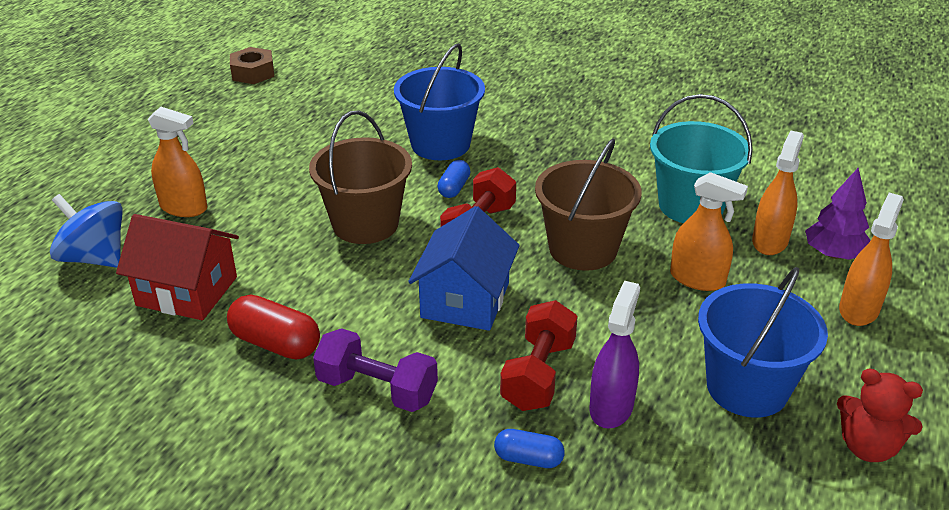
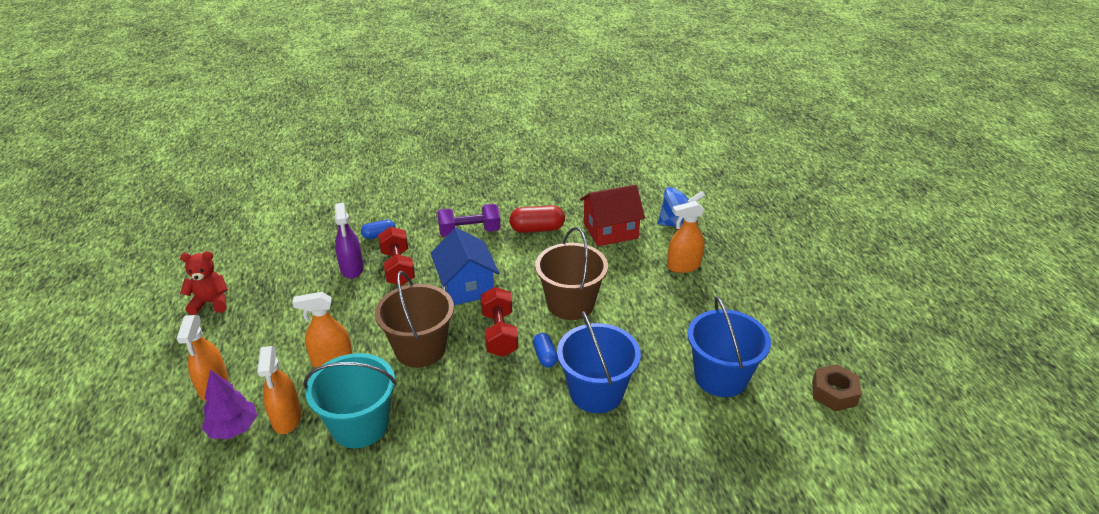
camera: 145 degrees right, 0 degrees up
(747, 387) = (282, 306): blue bucket -> blue bucket (721, 377)

